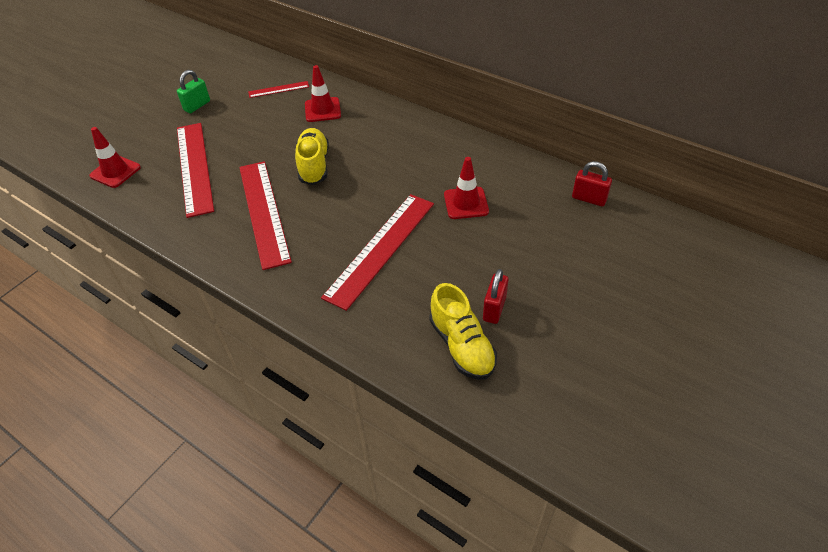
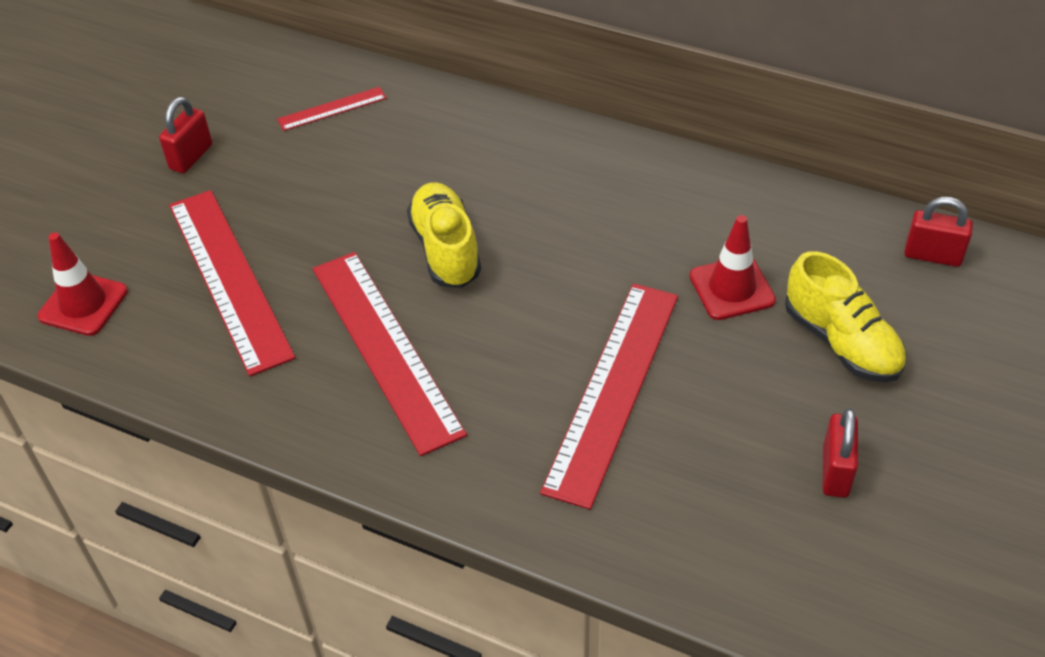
camera: 10 degrees left, 0 degrees up
(197, 106) = (191, 157): green padlock -> red padlock
(322, 110) = (426, 140): red traffic cone -> none
(461, 346) = (802, 544): yellow shoe -> yellow shoe (841, 342)

